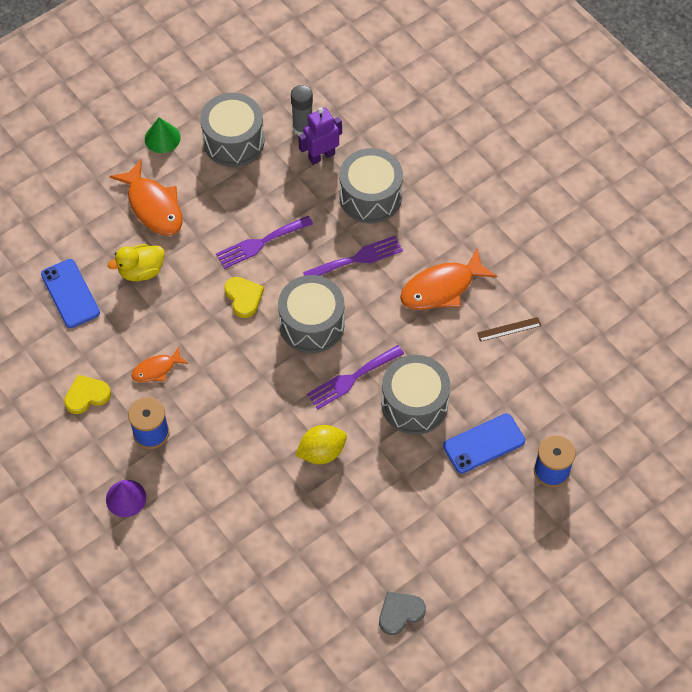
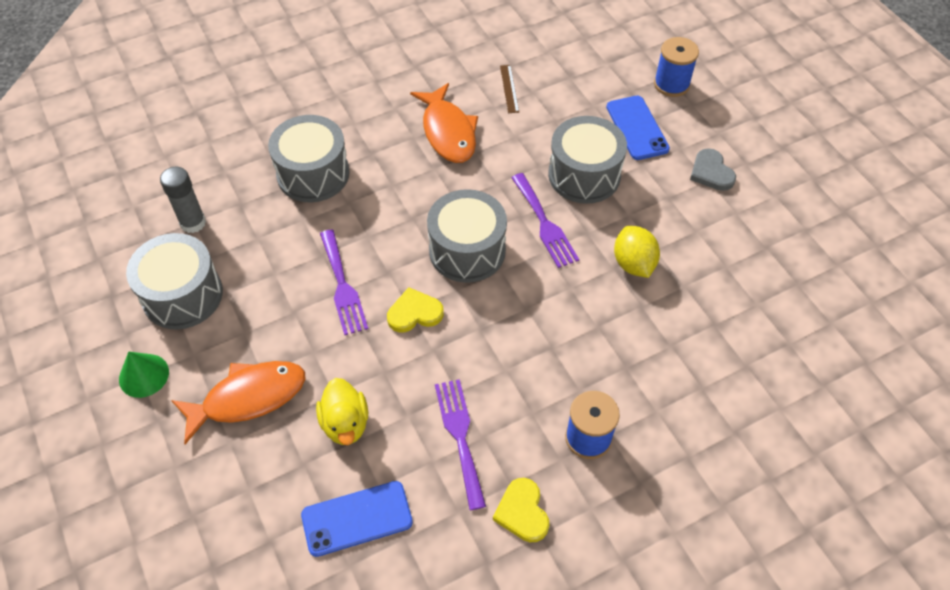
camera: 80 degrees left, 5 degrees down
(126, 498) = (678, 478): purple cone -> none
(156, 369) = (497, 421): orange fish -> none
(321, 156) = (240, 210): purple robot -> none
(357, 258) = (391, 197): purple fork -> purple fork (460, 436)
(400, 613) = (825, 222): grey heart -> grey heart (711, 172)

